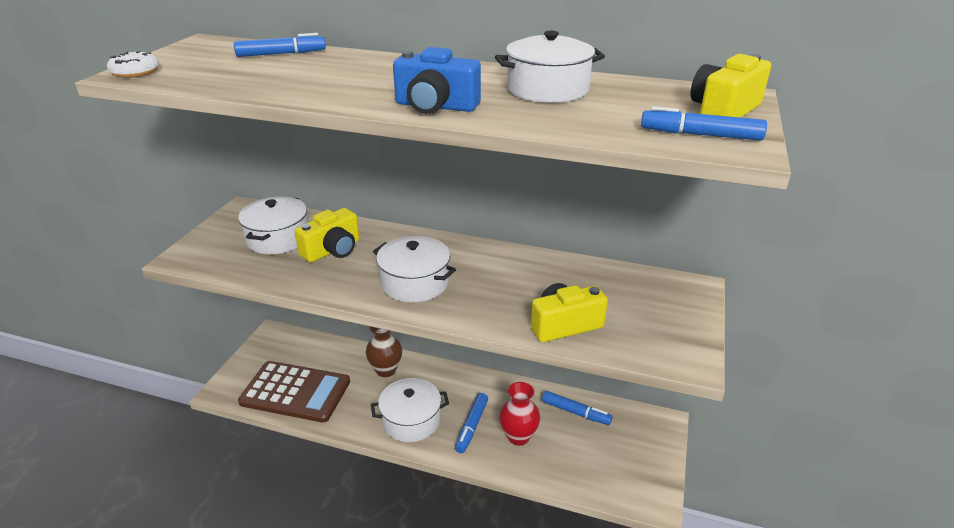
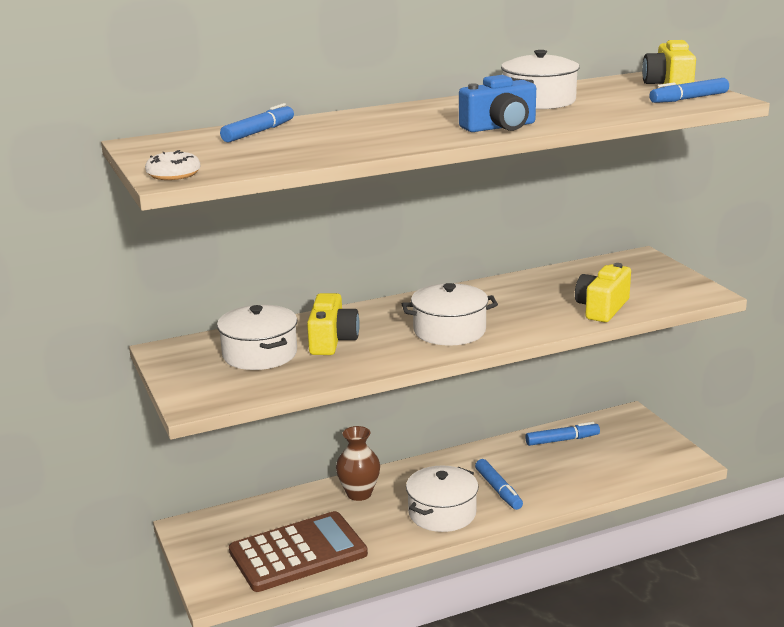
camera: 40 degrees left, 10 degrees down
(518, 436) = (544, 476): red vase -> none

